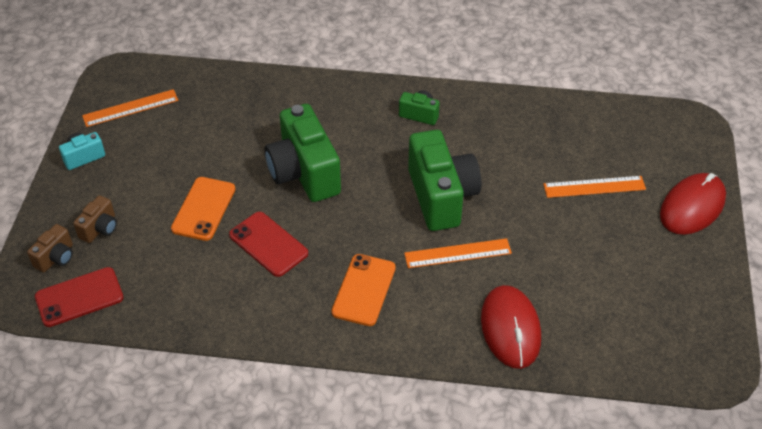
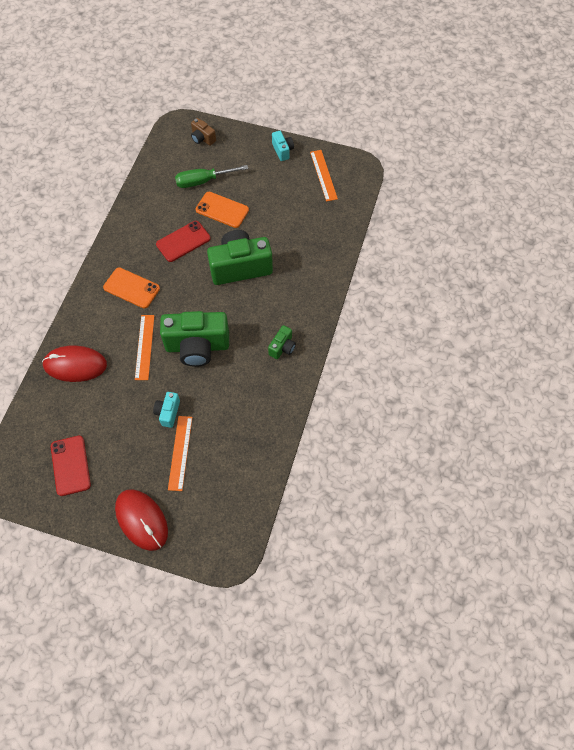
camera: 100 degrees right, 15 degrees up
(79, 297) = (170, 149): red phone -> red phone (70, 465)
(100, 228) = (219, 158): brown camera -> none
(148, 241) = (203, 181): none -> green screwdriver
(546, 209) = (168, 412): none -> turquoise camera

